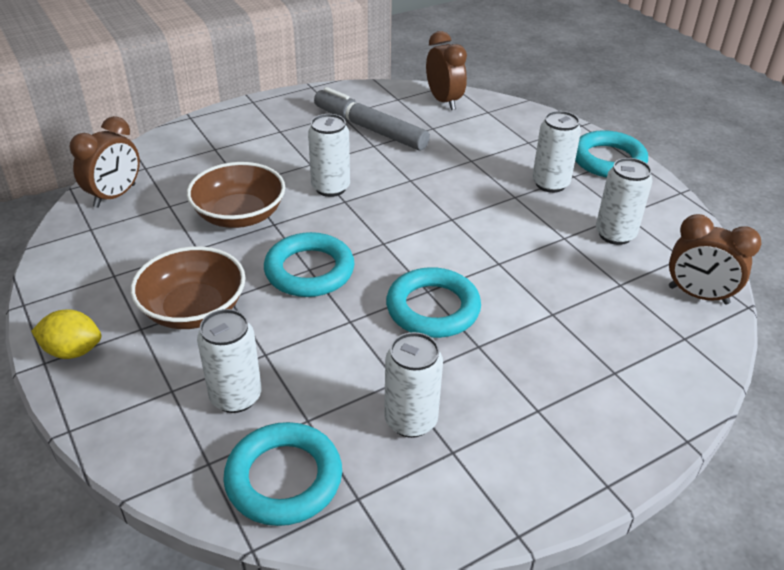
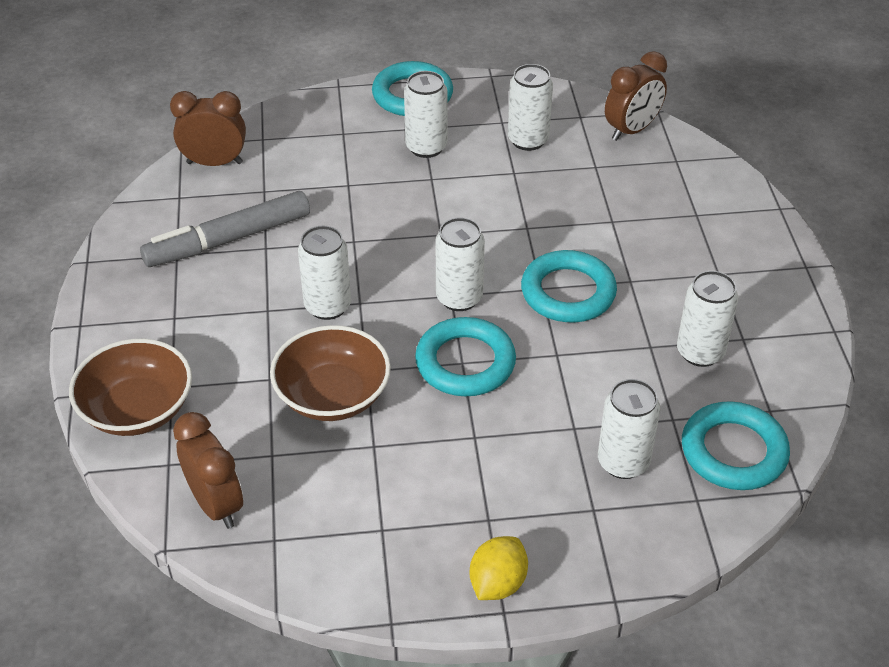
camera: 65 degrees left, 5 degrees up
(194, 309) = (480, 469): brown bowl -> brown bowl (137, 409)
(382, 248) = (459, 298): none -> white can

